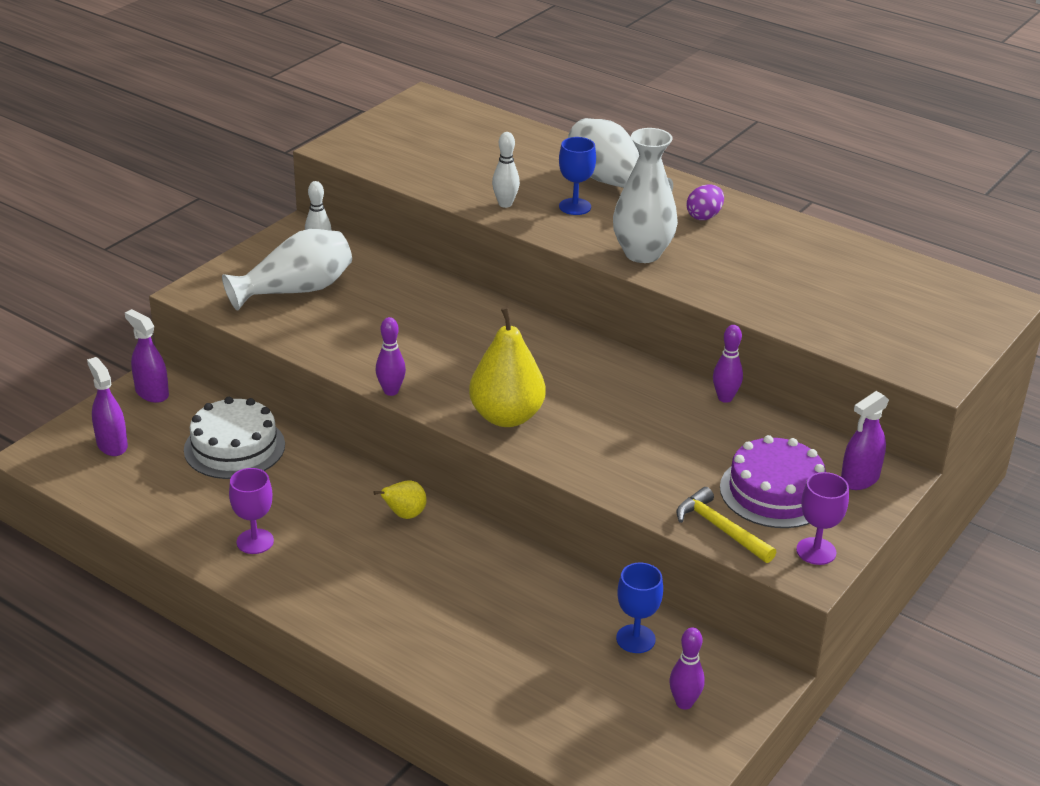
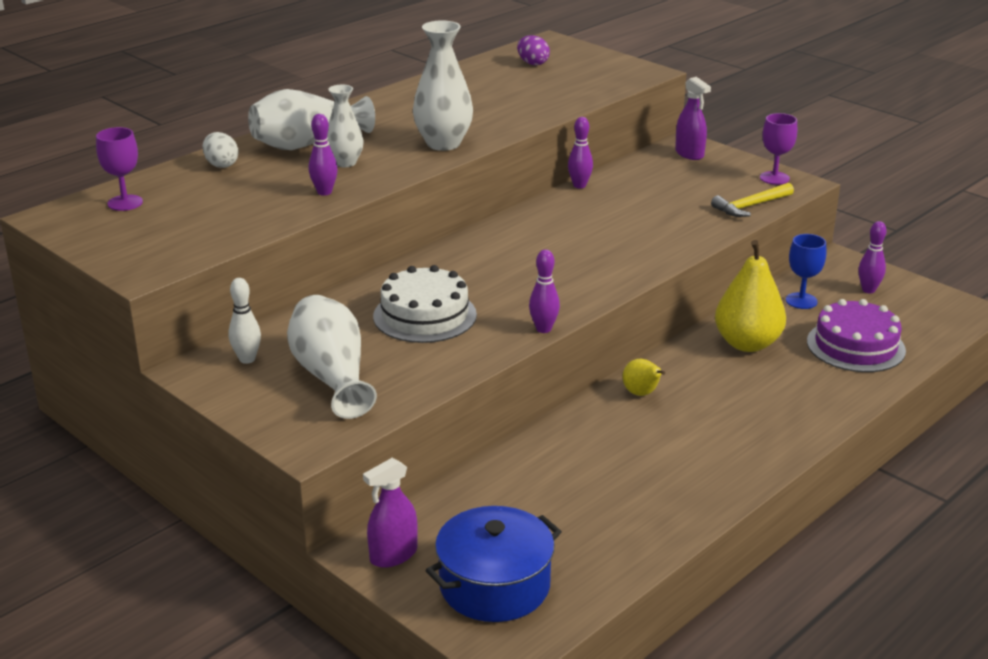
camera: 80 degrees left, 5 degrees down
(112, 445) = (494, 585): purple spray bottle -> blue pot
(234, 447) = (516, 493): white cake -> white cake (425, 315)
(255, 541) = (679, 482): purple goblet -> purple goblet (125, 203)
(505, 204) = (324, 192): white bowling pin -> purple bowling pin
(506, 417) = (594, 276): yellow pear -> yellow pear (747, 343)
(549, 150) = (221, 165): none -> white egg
(575, 207) = (345, 163): blue goblet -> white vase
(704, 216) = (387, 115): purple egg -> purple egg (532, 63)
(775, 492) = (704, 183): purple cake -> purple cake (855, 346)

